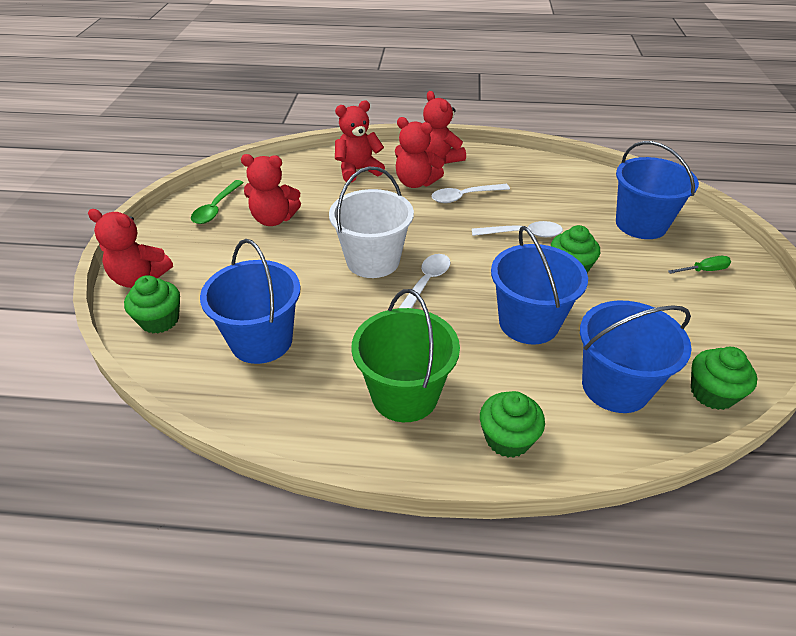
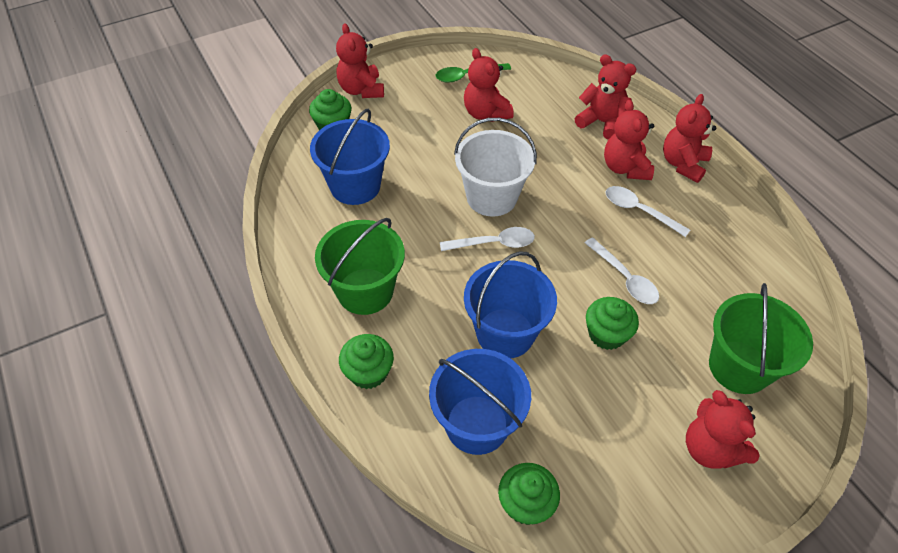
camera: 55 degrees right, 10 degrees up
(641, 224) = (739, 367): blue bucket -> green bucket
(704, 270) = (710, 448): green screwdriver -> red teddy bear

